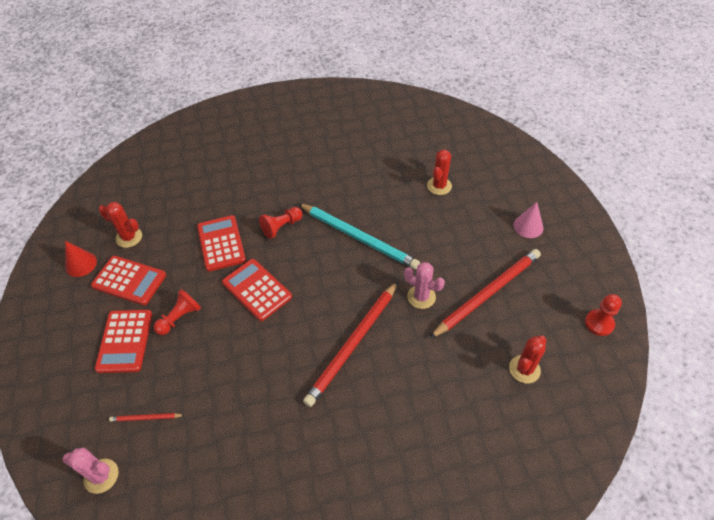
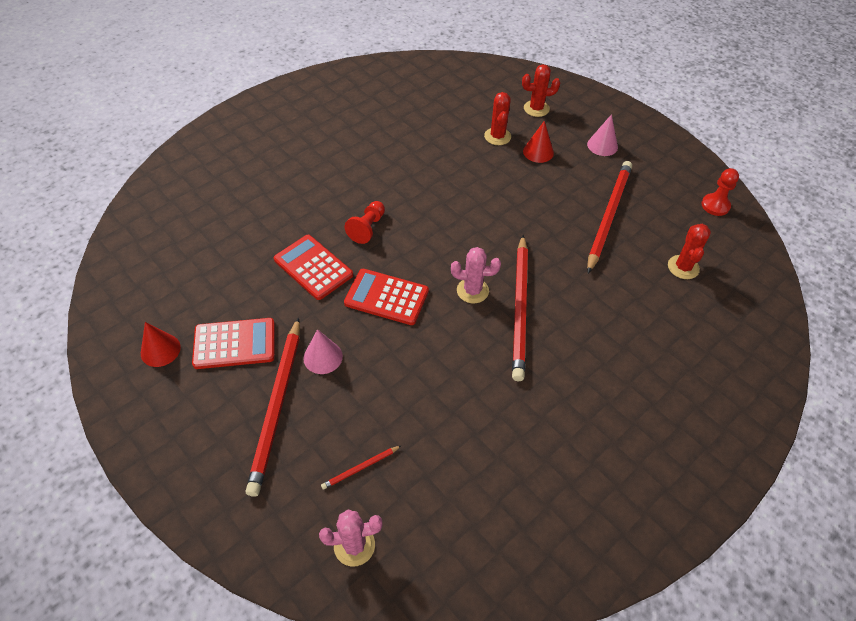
camera: 30 degrees left, 0 degrees up
(125, 341) = (277, 405): red calculator -> red pencil
(129, 237) = (199, 300): red cactus -> red cactus (536, 109)
(180, 318) = (323, 357): red pawn -> pink cone
(358, 237) = (454, 210): turquoise pencil -> none
(421, 297) = (552, 241): pink cactus -> pink cactus (472, 291)
(465, 212) = (538, 152): none -> red cone

